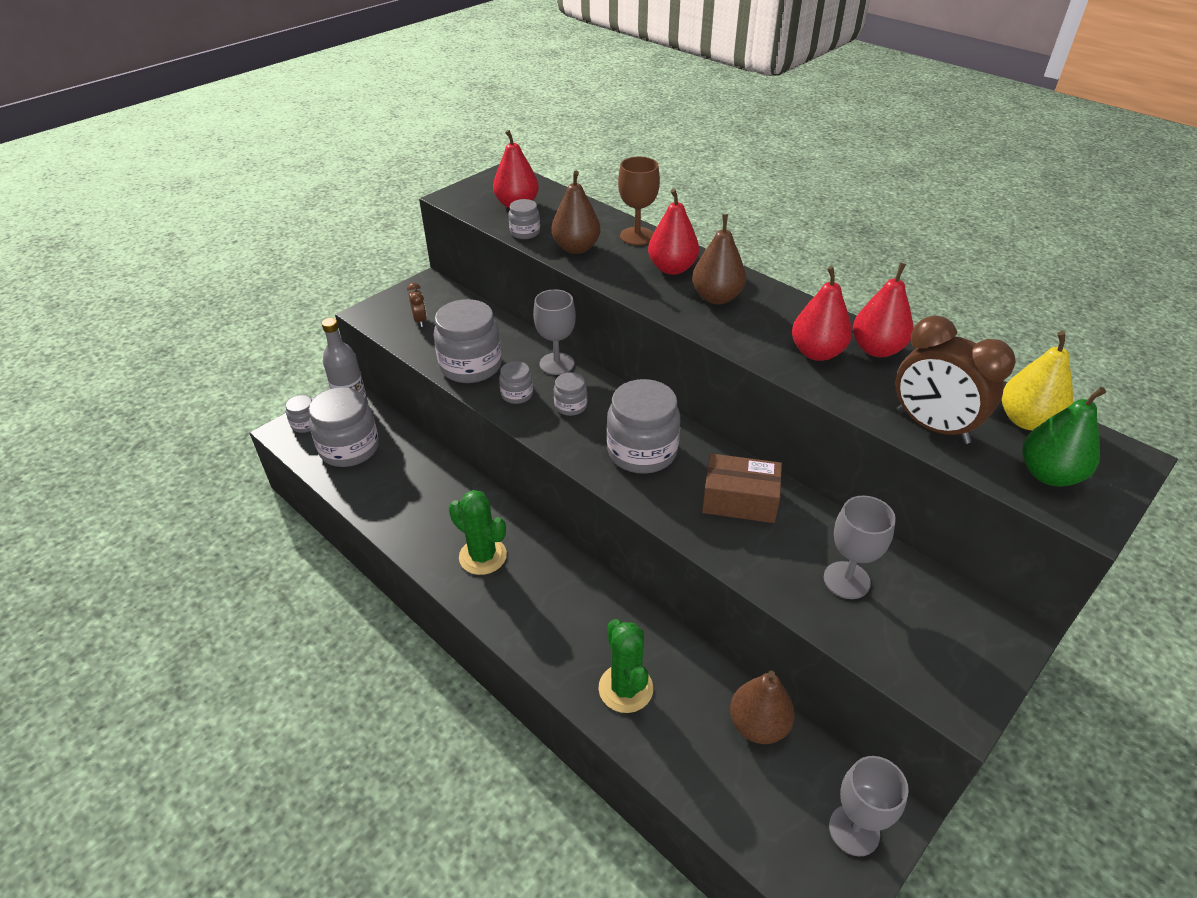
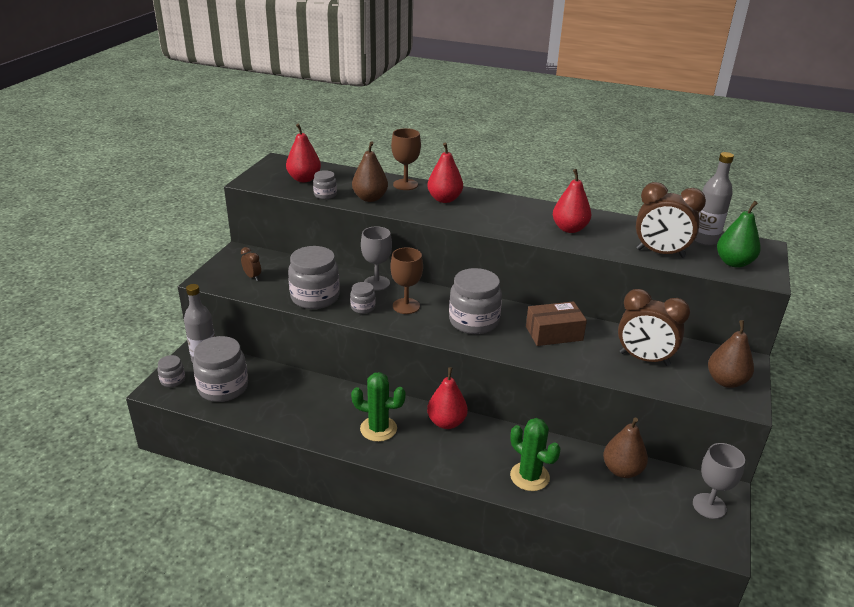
camera: 25 degrees left, 10 degrees down
(570, 406) = (406, 306): grey jar -> brown goblet
(716, 297) = (486, 210): brown pear -> brown pear (726, 381)
(846, 580) = (644, 359): grey goblet -> brown clock
(877, 349) = (601, 220): red pear -> red pear (446, 422)
(1026, 420) = (704, 240): yellow pear -> grey bottle

